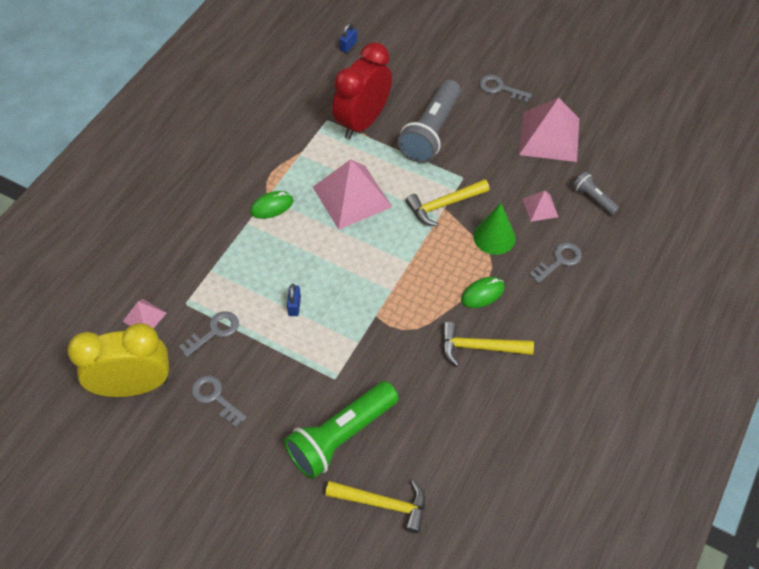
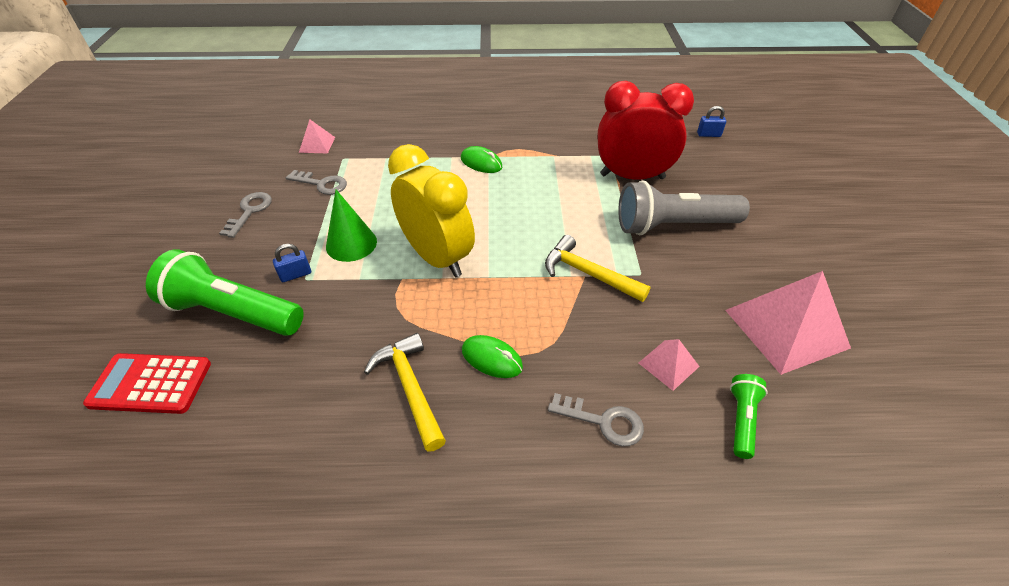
camera: 60 degrees right, 10 degrees down
(134, 386) = (245, 165): yellow clock -> yellow clock (437, 257)
(294, 306) = (378, 218): blue padlock -> blue padlock (296, 275)
(352, 197) = (536, 204): pink pyramid -> none
(383, 504) = (150, 384): yellow hammer -> red calculator
(494, 237) = (583, 336): green cone -> green cone (351, 244)
(500, 88) = (797, 255): grey key -> none
(593, 198) = (741, 419): grey flashlight -> green flashlight

